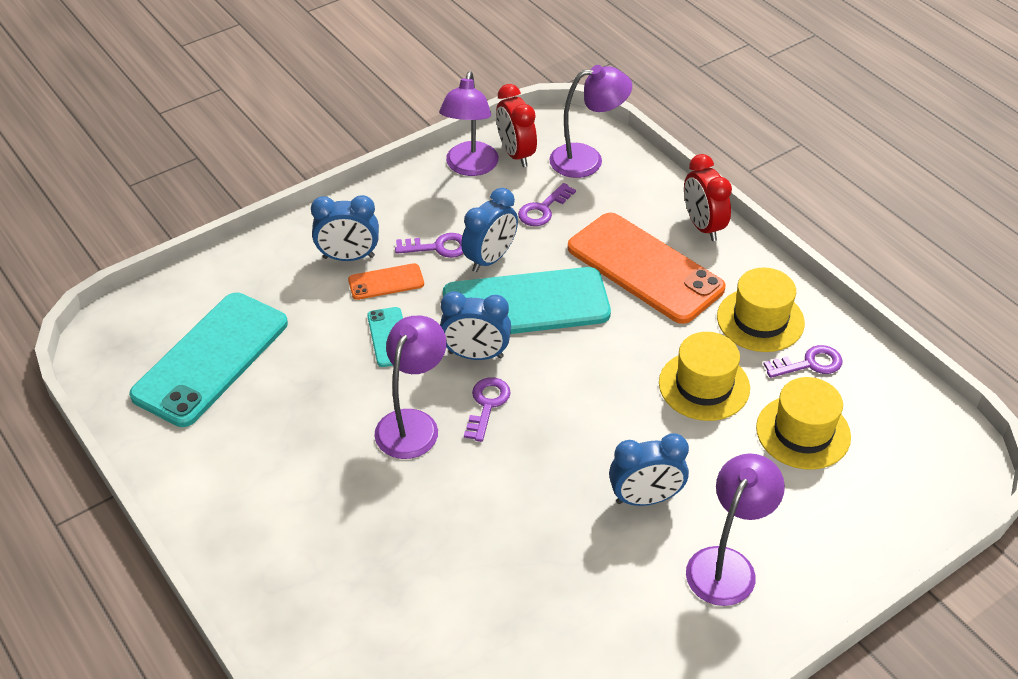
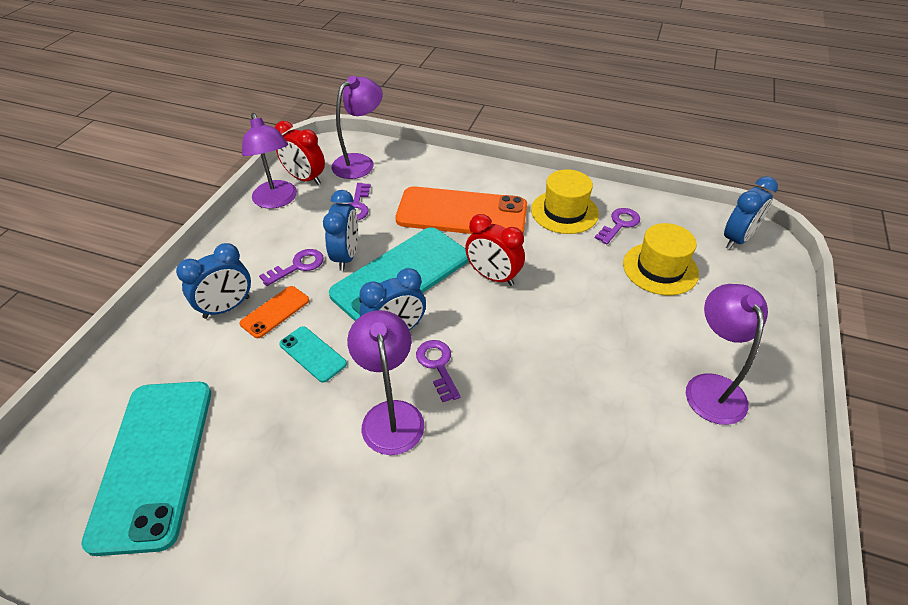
camera: 35 degrees left, 0 degrees up
(645, 498) = (614, 371): blue clock -> blue clock (737, 239)
(703, 226) = (474, 172): red clock -> red clock (493, 277)
(704, 385) = (573, 270): yellow hat -> none

